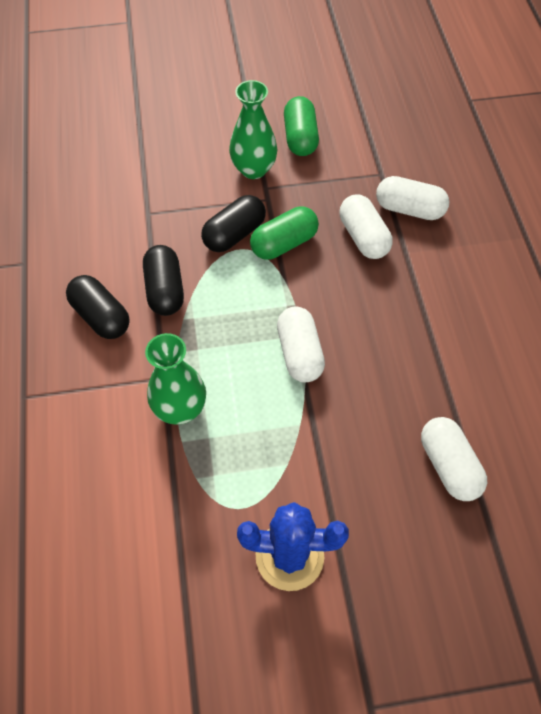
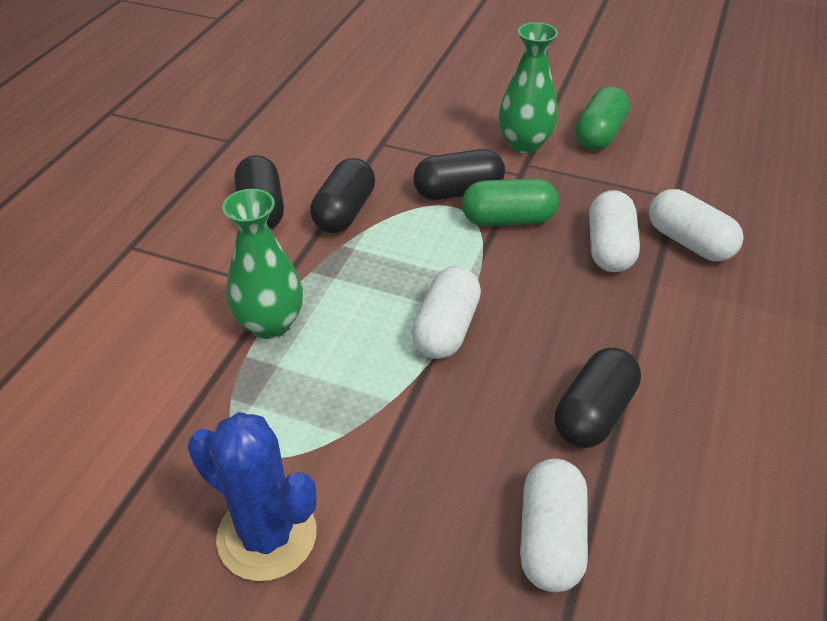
camera: 30 degrees right, 15 degrees down
(424, 369) = (593, 413): none -> black capsule

